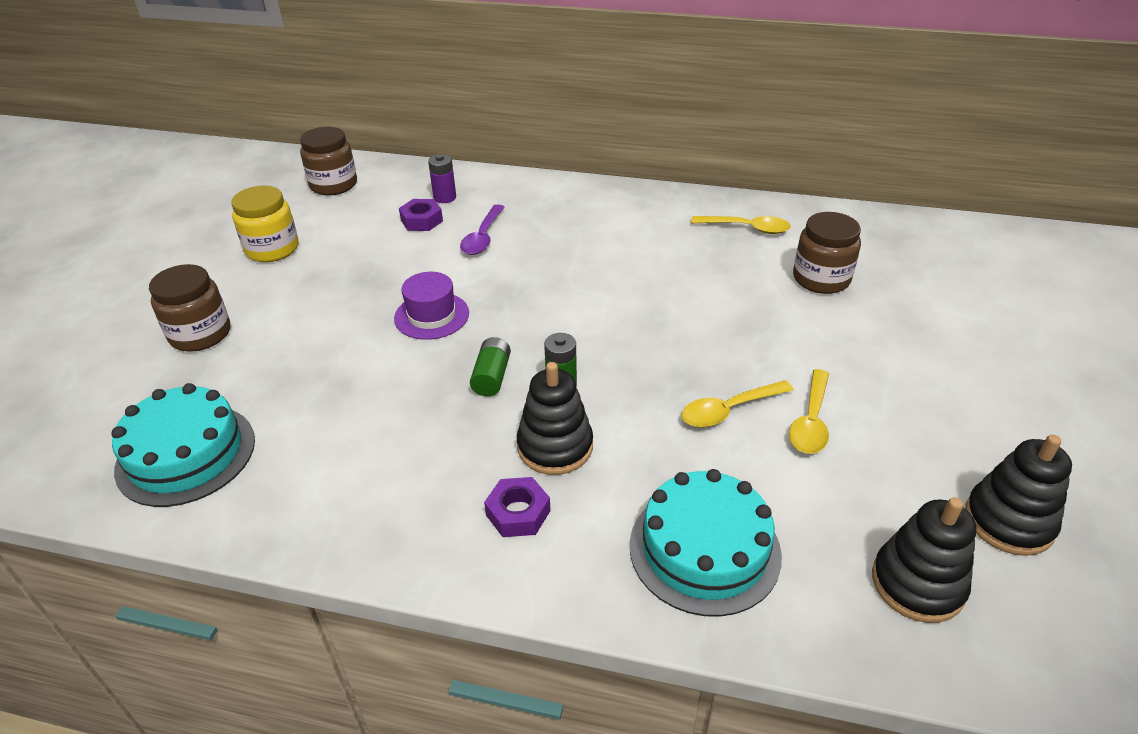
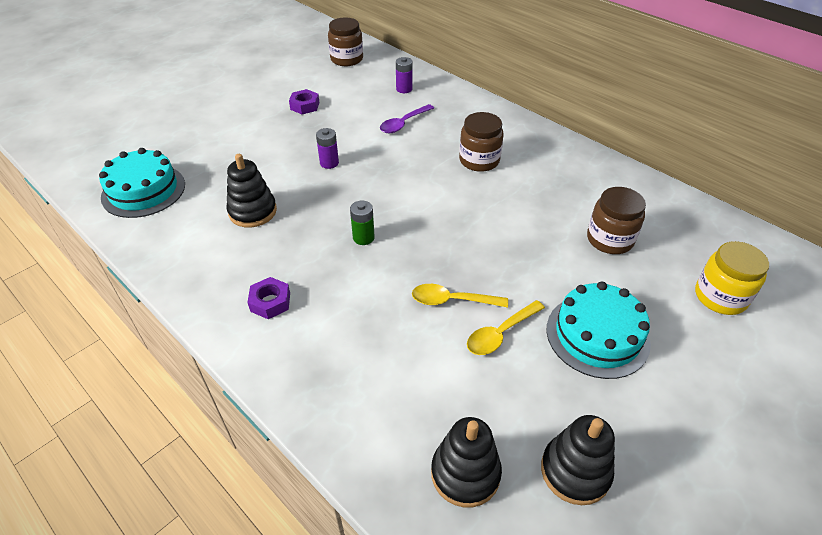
camera: 30 degrees right, 5 degrees up
(200, 334) = (203, 126): brown jar -> brown jar (479, 160)
(272, 249) = (280, 89): yellow jar -> yellow jar (720, 297)
(422, 220) = (377, 100): purple nut -> purple nut (305, 106)
(432, 316) = (329, 163): purple hat -> purple battery
(492, 377) = (329, 215): green battery -> none
(555, 447) = (325, 273): black stacking toy -> black stacking toy (252, 212)
(704, 549) = (352, 378): turquoise cake -> turquoise cake (597, 335)
(747, 228) = (589, 181): yellow spoon -> none

